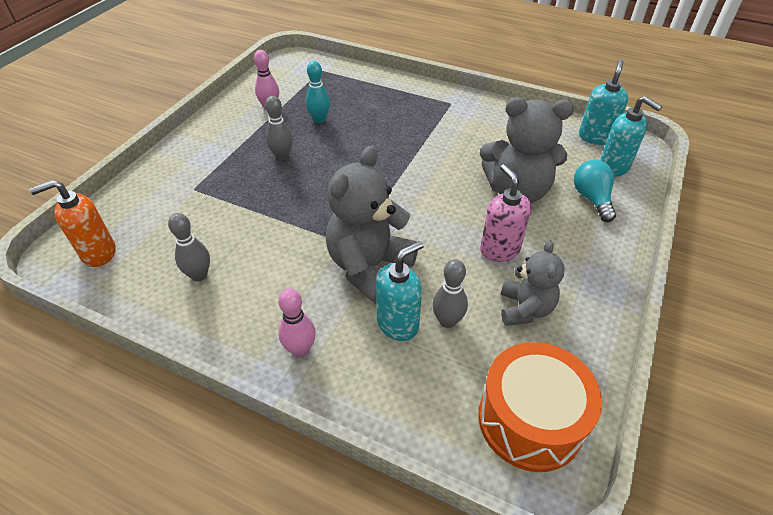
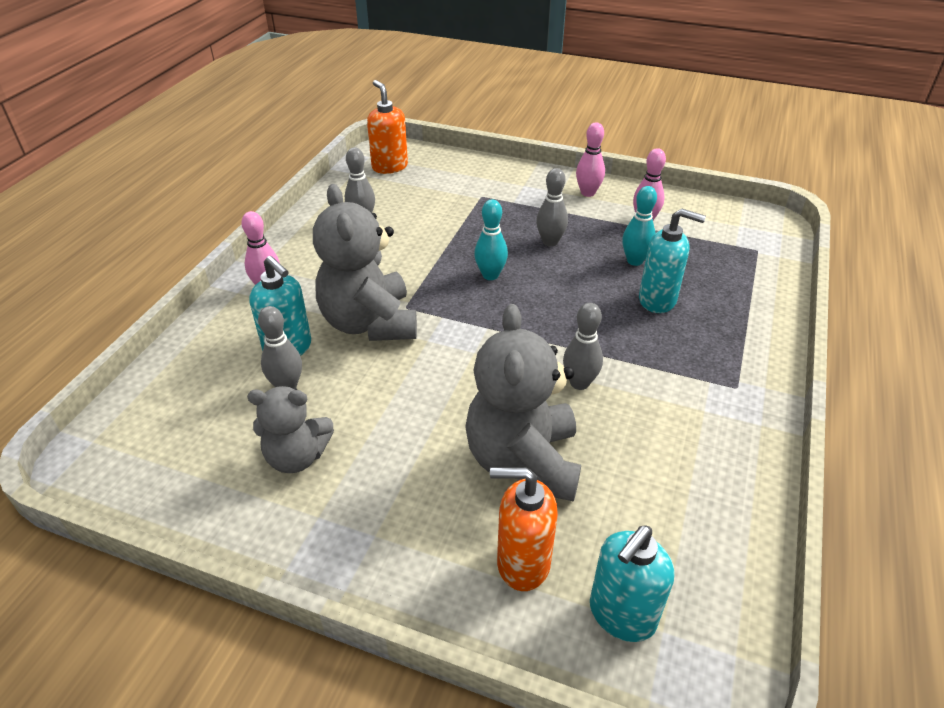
camera: 85 degrees right, 5 degrees down
(218, 128) = (588, 193): none -> pink bowling pin
(318, 192) = (490, 275): none -> turquoise bowling pin
(369, 267) = (369, 323): grey teddy bear -> grey teddy bear turned 135 degrees counterclockwise
(446, 160) = (579, 383): none -> grey bowling pin
(499, 250) = (399, 436): pink soap dispenser -> none
(530, 420) = (147, 452): orange drum -> none
(592, 199) = (522, 563): turquoise light bulb -> orange soap dispenser
(595, 137) = (713, 596): turquoise soap dispenser -> turquoise soap dispenser (658, 300)

